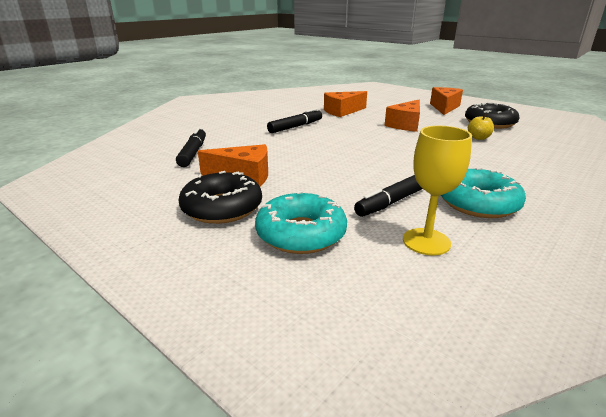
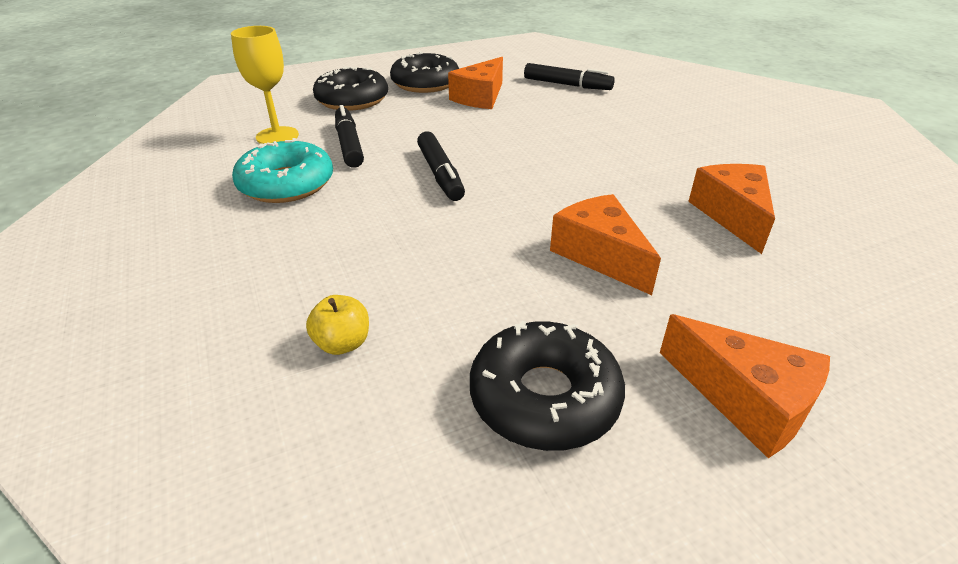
camera: 115 degrees right, 10 degrees up
(295, 127) = (640, 151): black marker -> black marker (440, 174)
(301, 234) = (352, 100): turquoise donut -> black donut
(478, 138) = (460, 307): yellow apple -> yellow apple (342, 343)

